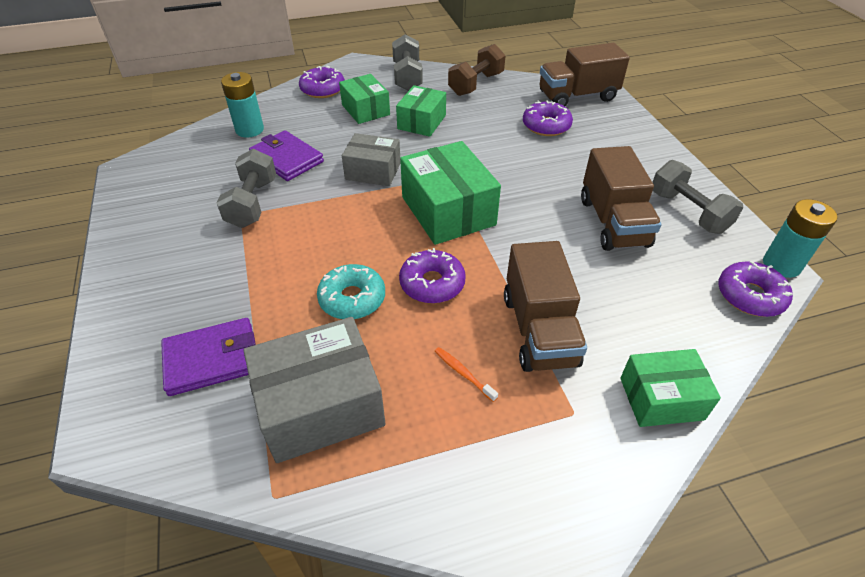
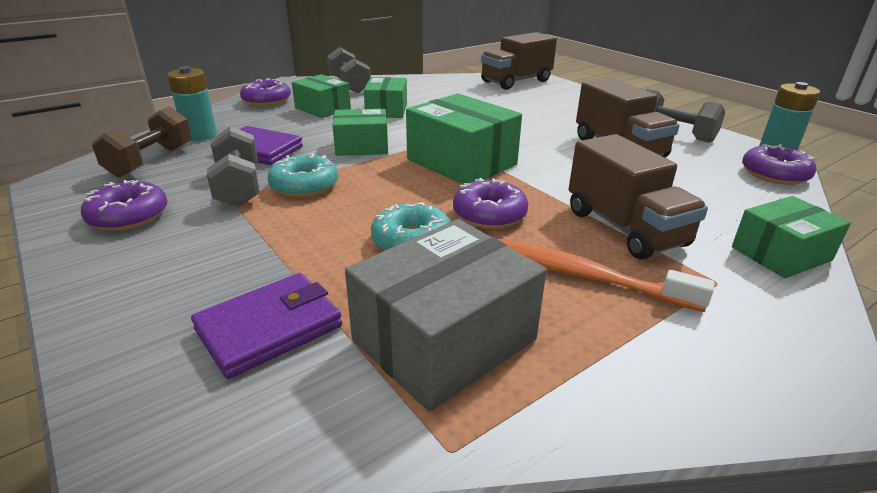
camera: 20 degrees left, 15 degrees down
(302, 213) = (304, 186): none -> turquoise donut
(373, 171) = (362, 146): grey box -> green box
(463, 373) = (582, 275): orange toothbrush -> orange toothbrush, size x2.25
(476, 84) = (419, 83): brown dumbbell -> brown dumbbell (151, 161)
(546, 126) = (505, 100): purple donut -> purple donut (129, 216)

